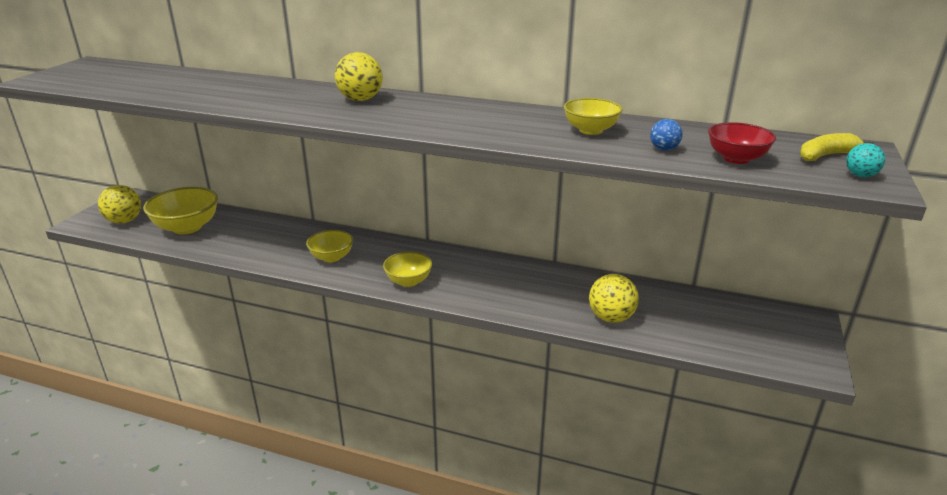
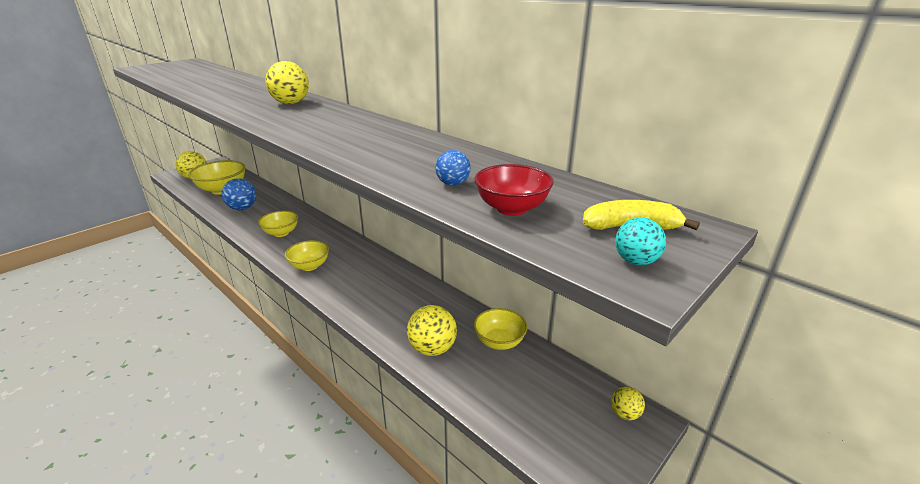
camera: 25 degrees right, 0 degrees up
(245, 242) = (242, 208): none -> blue ball
(590, 130) = (418, 154): yellow bowl -> yellow bowl (499, 342)
(795, 318) = (625, 414): none -> yellow ball

